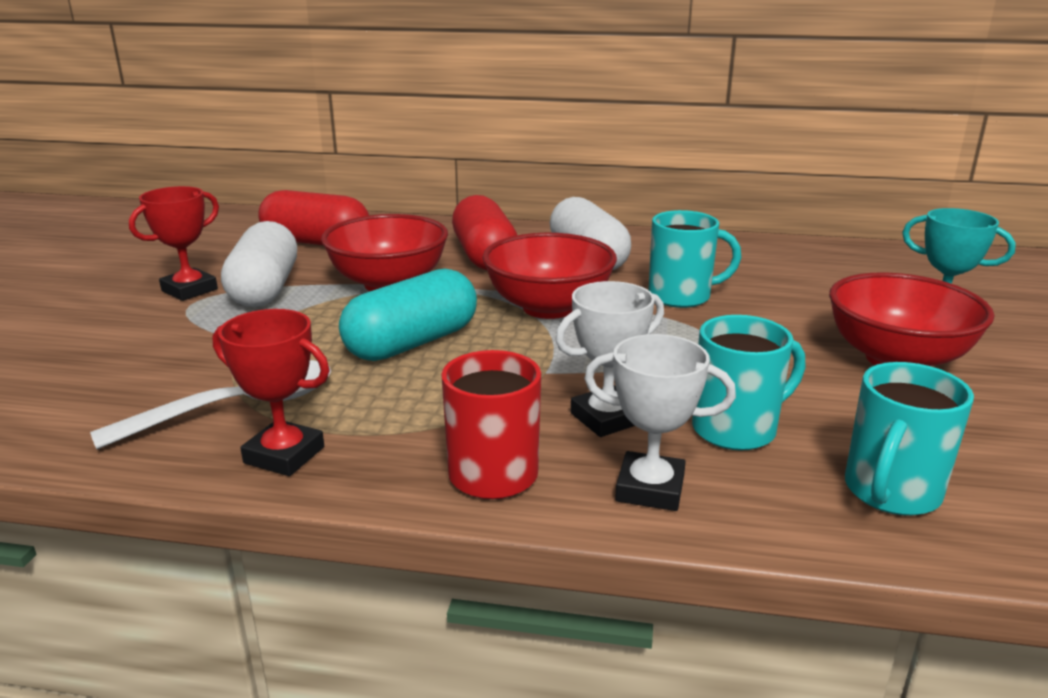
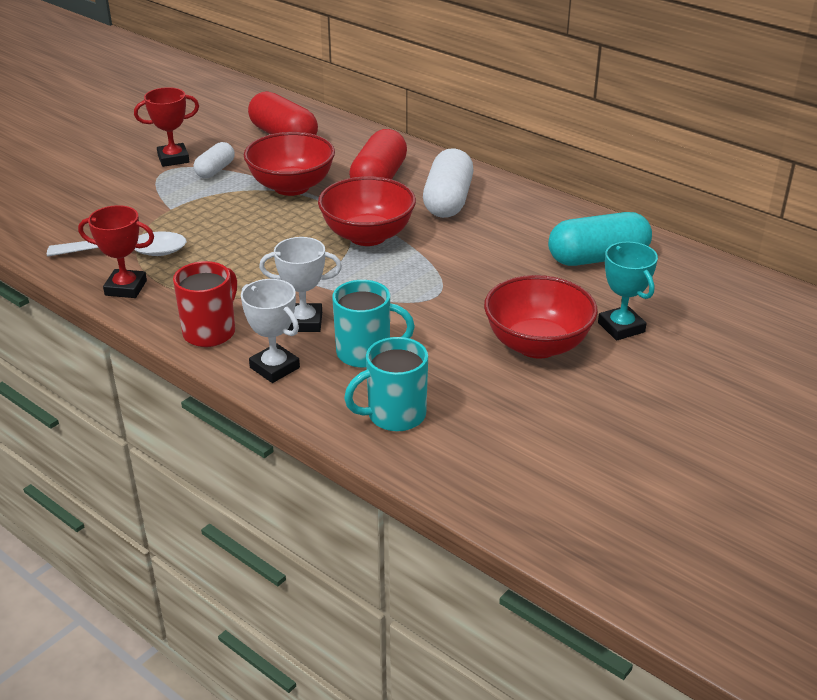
camera: 30 degrees right, 10 degrees up
(265, 289) = (215, 170): white capsule -> white capsule, size x0.58
(284, 455) = (126, 288): red trophy -> red trophy turned 45 degrees counterclockwise
(412, 343) = (257, 238): turquoise capsule -> turquoise capsule (597, 258)
(681, 296) = (467, 253): turquoise mug -> none

